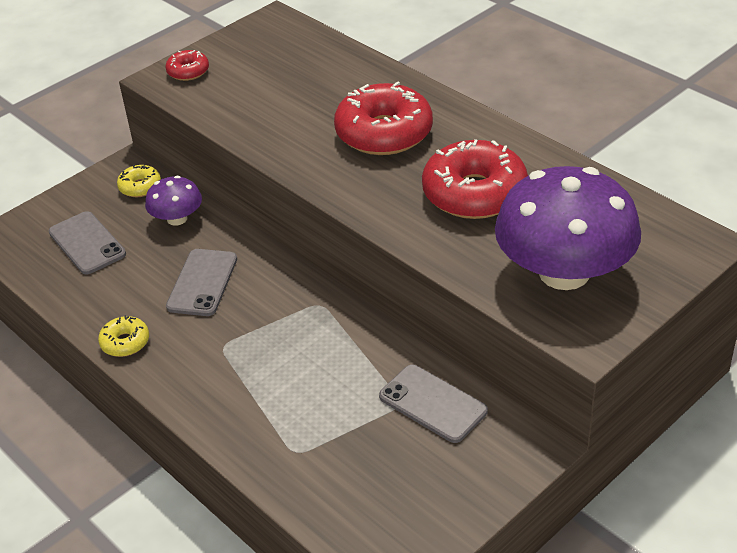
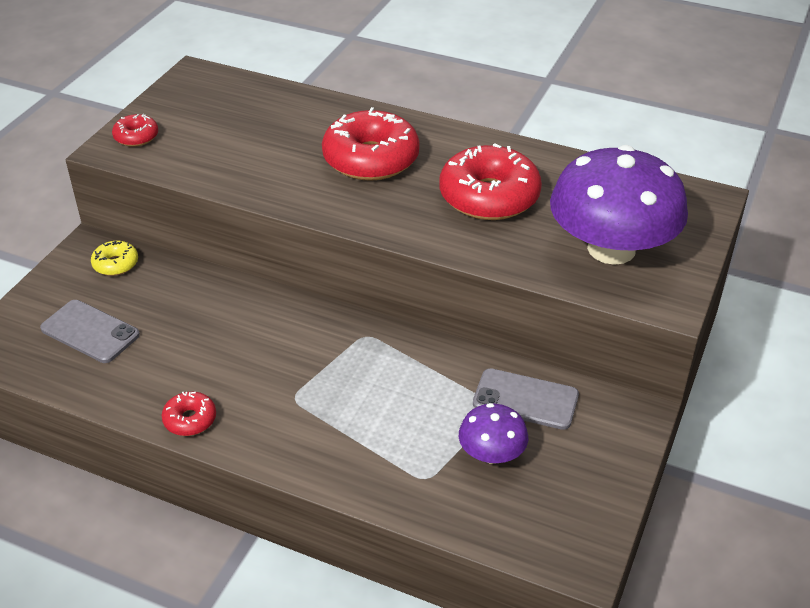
camera: 25 degrees left, 0 degrees up
(125, 342) = (190, 420): yellow donut -> red donut
(177, 219) = (174, 287): purple mushroom -> purple mushroom (491, 453)
(202, 283) = (237, 342): grey phone -> none

